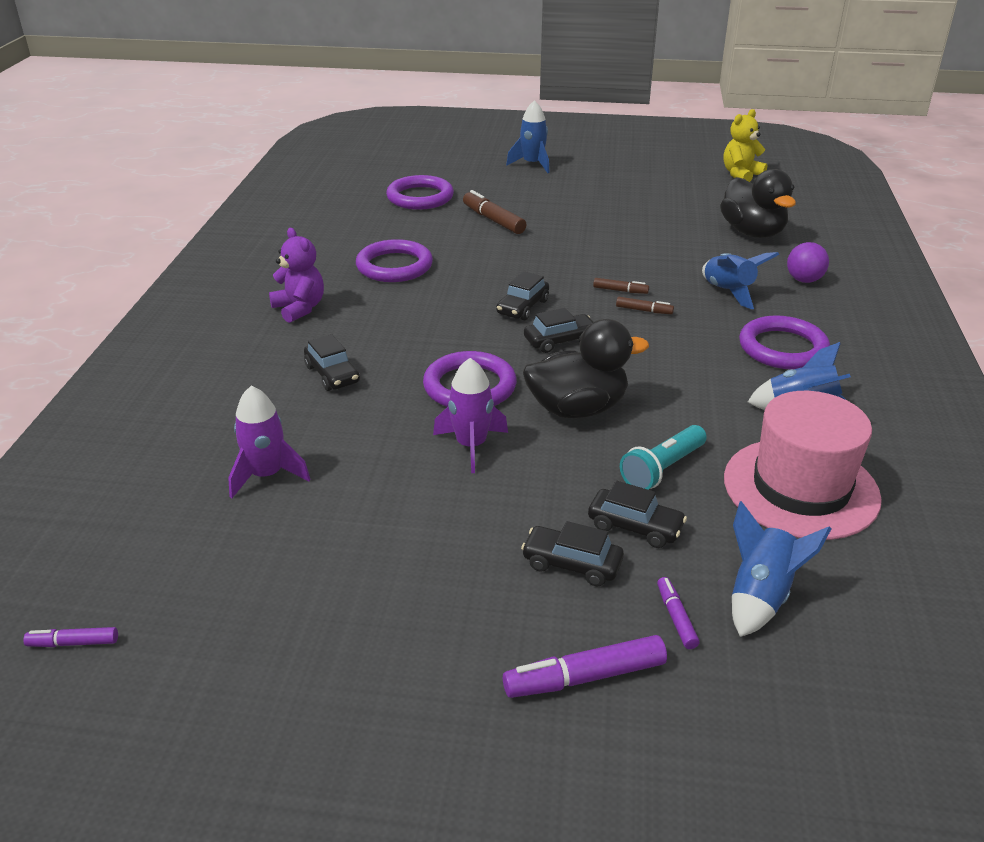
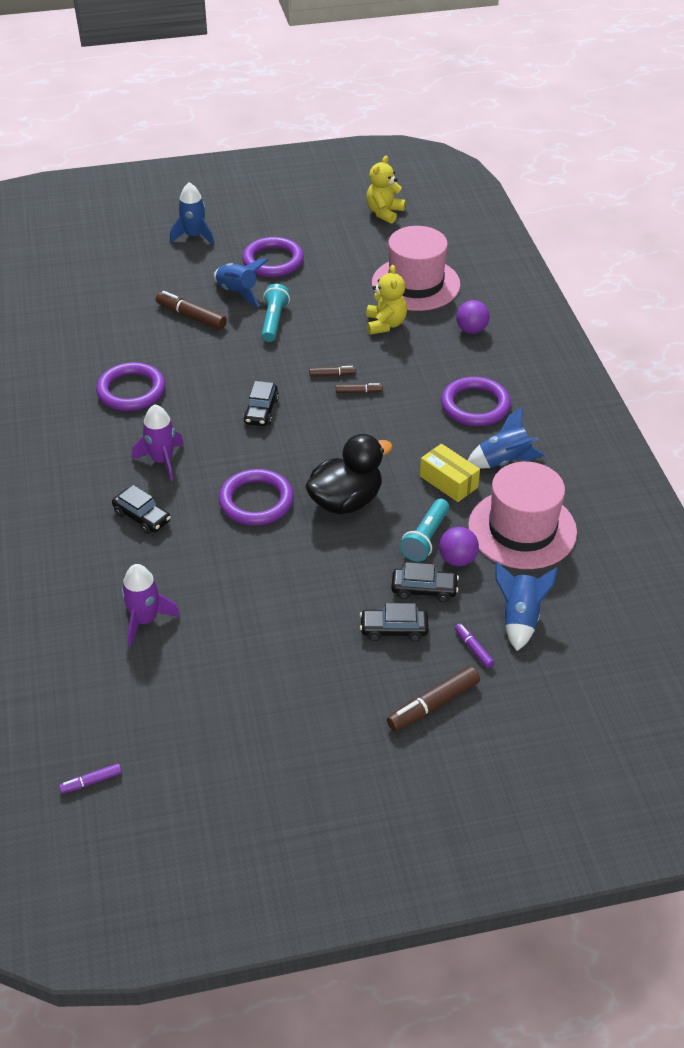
camera: 20 degrees left, 10 degrees up
(299, 308) = (75, 457): purple teddy bear -> none
(420, 197) = (110, 301): purple ring -> purple ring (273, 261)
(471, 446) = (283, 554): purple rocket -> purple rocket (162, 460)
(560, 340) = (306, 439): black car -> none
(578, 237) = (274, 321): none -> turquoise flashlight
(584, 677) = (433, 705): purple marker -> brown marker
(696, 502) = (457, 559): none -> purple ball
(702, 259) = (385, 324): none -> yellow teddy bear
(718, 416) = (448, 481): none -> yellow box
(728, 292) = (417, 356): blue rocket -> blue rocket (238, 292)
(752, 233) = (415, 284): black duck -> pink hat

